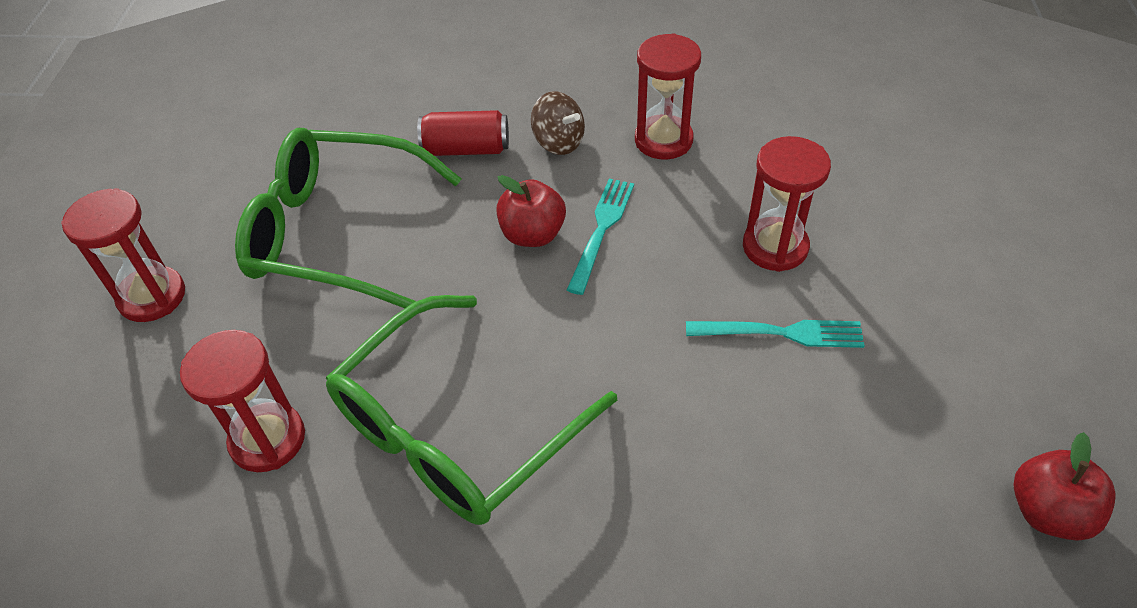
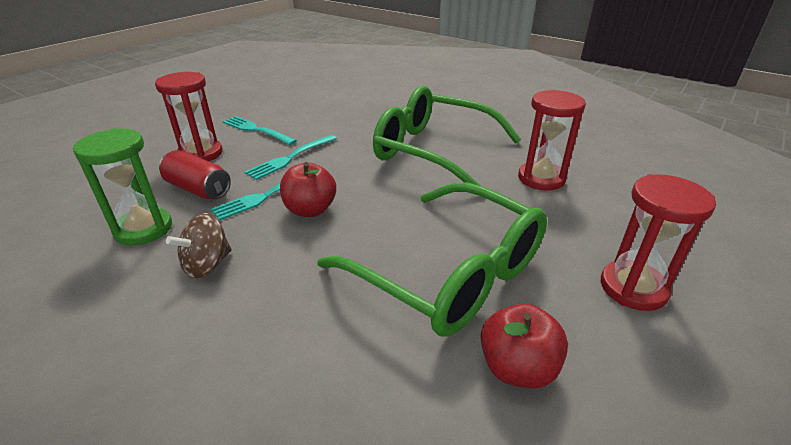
camera: 150 degrees left, 15 degrees down
(458, 427) = (435, 151): green glasses -> green glasses turned 135 degrees counterclockwise
(466, 149) = (281, 297): red can -> red can (198, 189)
(558, 142) = (207, 264): brown spinning top -> brown spinning top turned 120 degrees counterclockwise
(652, 300) = (290, 158): none -> turquoise fork
(663, 140) = (143, 229): red hourglass -> green hourglass
(1048, 512) = (258, 79): red apple -> red apple (517, 368)

